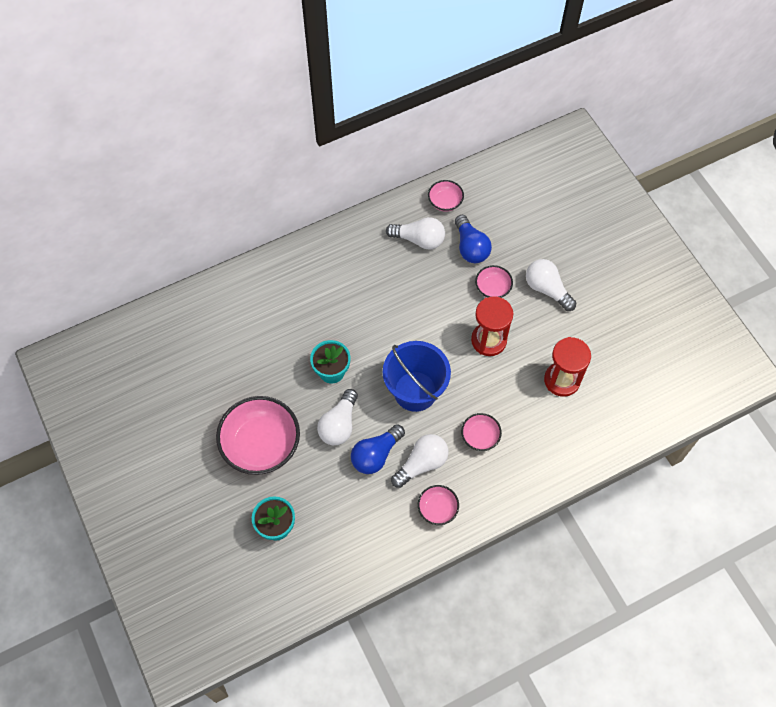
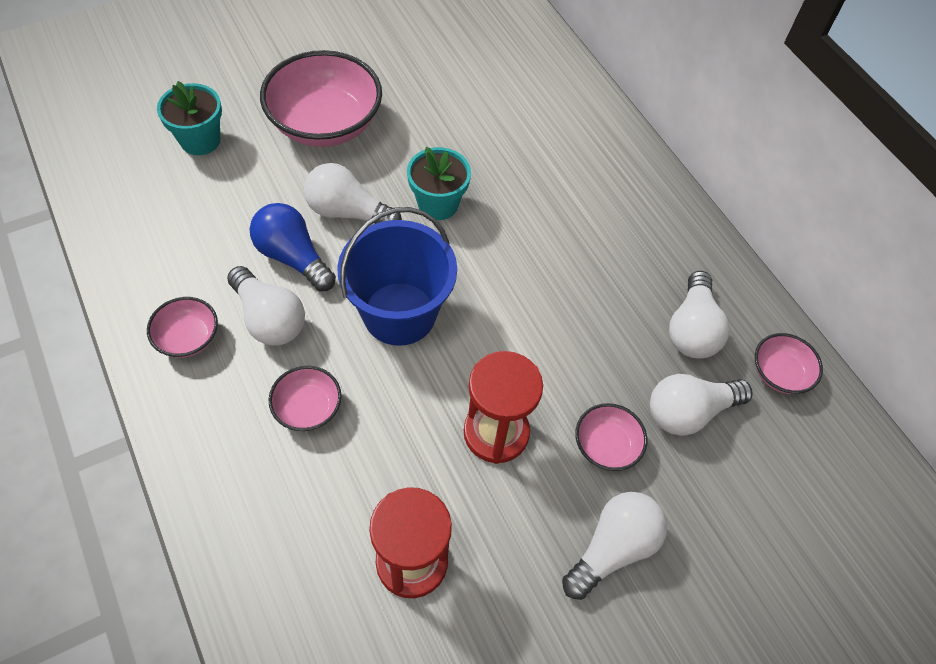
camera: 85 degrees right, 5 degrees down
(470, 247) = (689, 412): blue light bulb -> white light bulb

